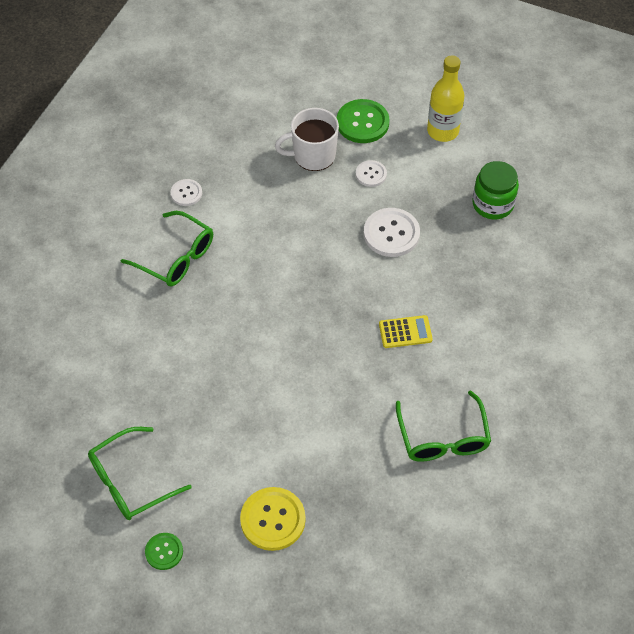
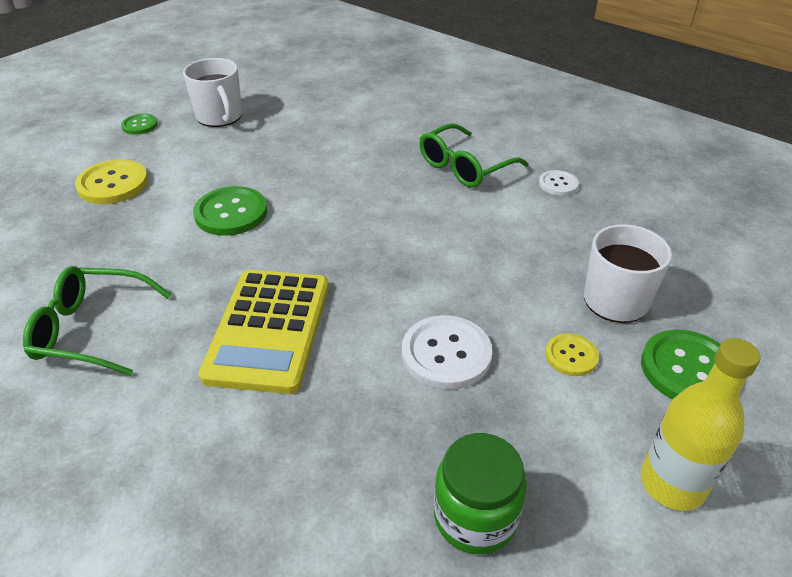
camera: 105 degrees right, 15 degrees down
(130, 482) = (220, 117): green glasses -> white mug
(288, 405) = (231, 213): none -> green button
(371, 174) = (571, 356): white button -> yellow button
(405, 332) = (269, 330): yellow calculator -> yellow calculator, size x2.10

